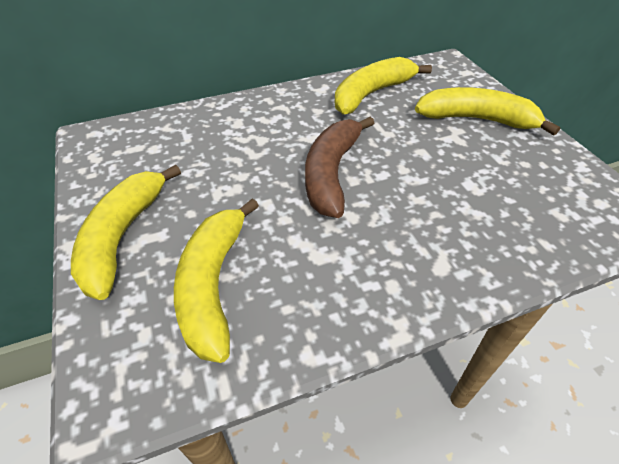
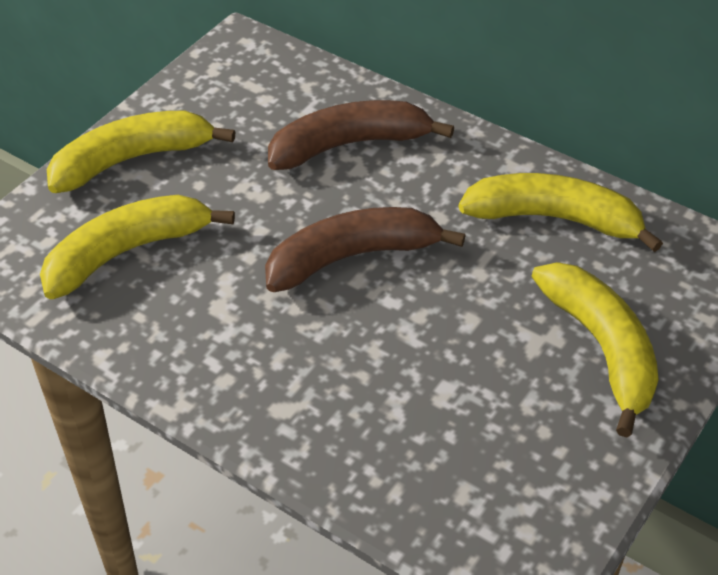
camera: 55 degrees right, 0 degrees up
(237, 133) = (349, 145): none -> brown banana

